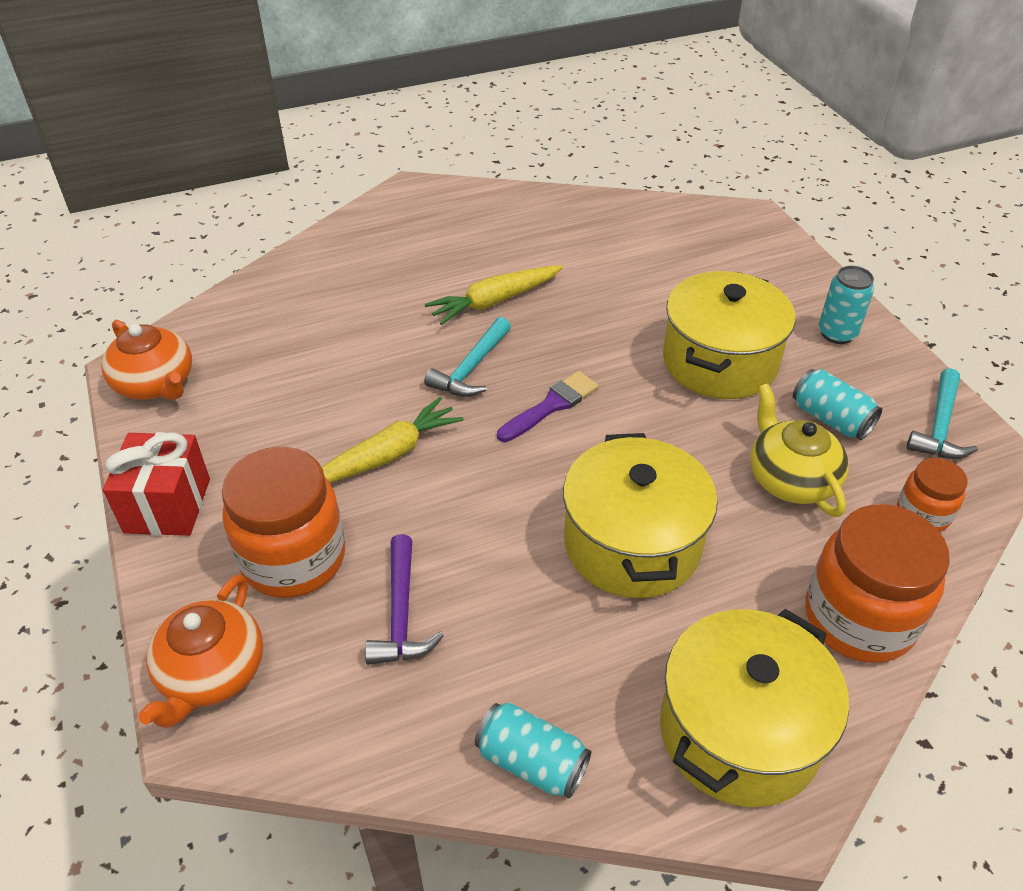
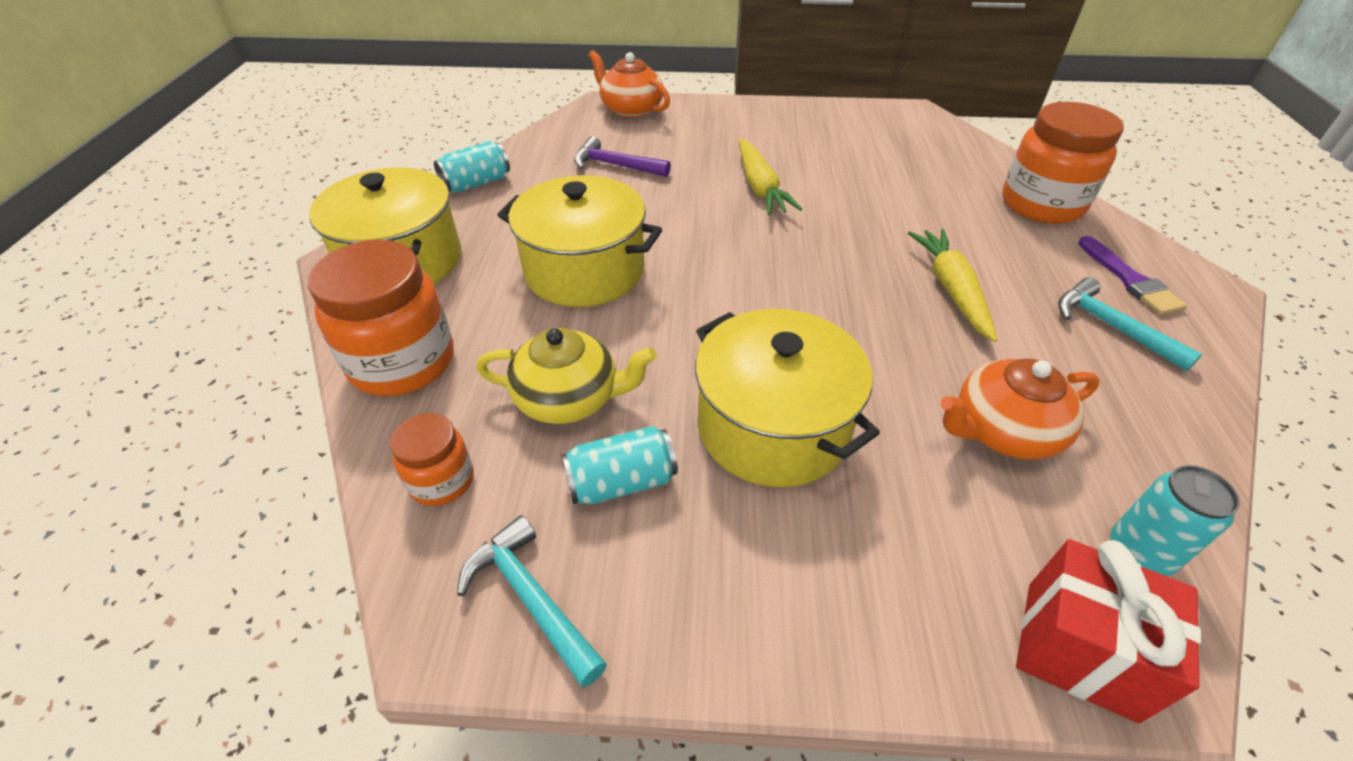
camera: 115 degrees right, 0 degrees up
(155, 384) = (891, 117): orange teapot -> orange teapot (1003, 431)
(167, 505) = (766, 110): red gift -> red gift (1080, 649)
(293, 558) = (690, 140): orange jar -> orange jar (1041, 204)
(471, 368) = (846, 249): turquoise hammer -> turquoise hammer (1111, 327)
(551, 405) = (769, 279): purple brush -> purple brush (1130, 280)
(837, 333) = (771, 594): turquoise can -> turquoise can (1139, 553)

